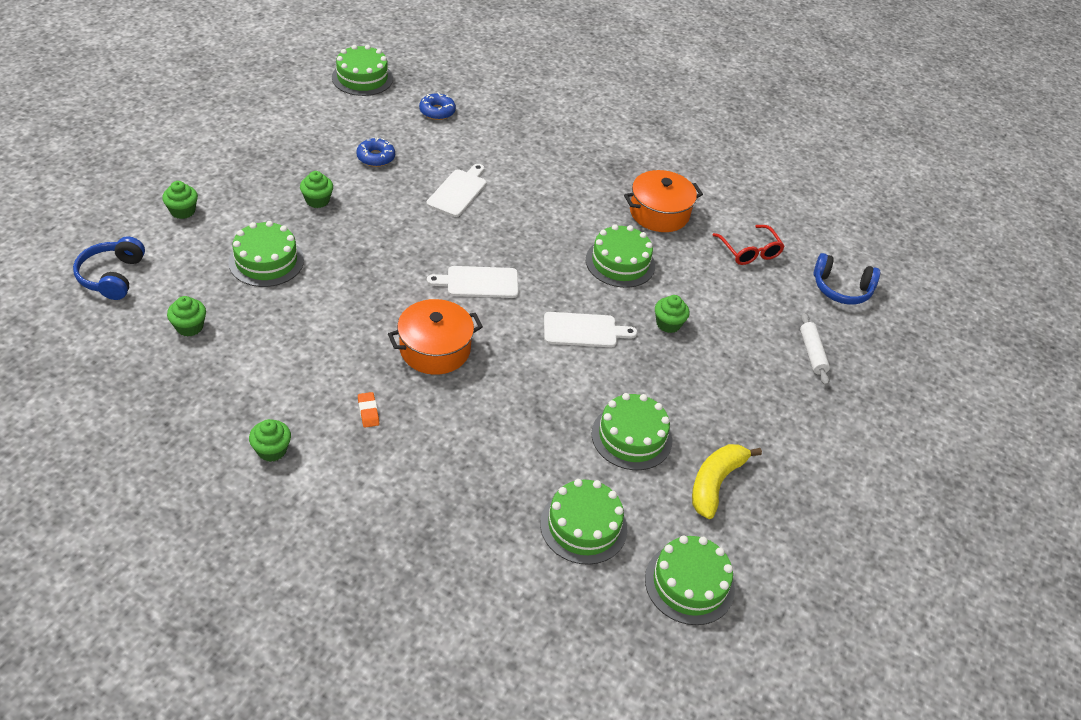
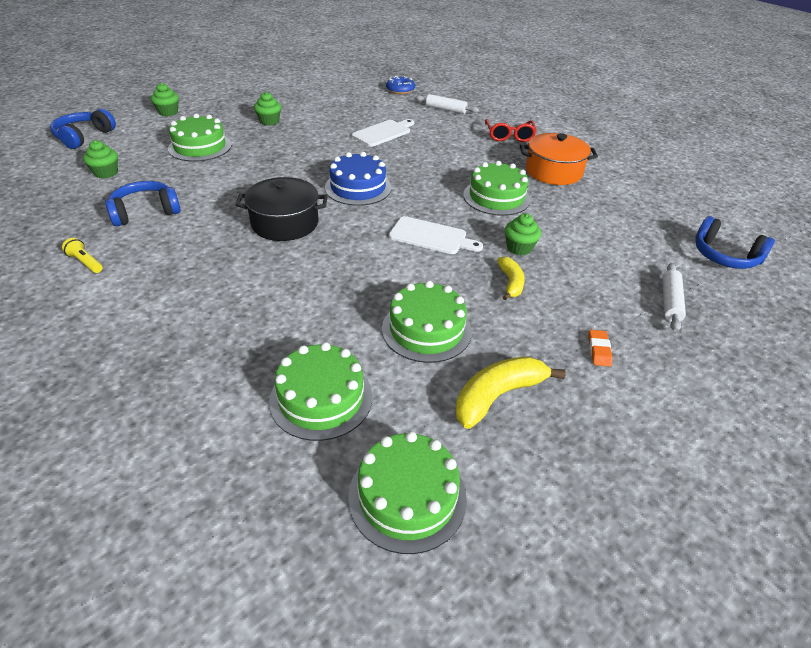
camera: 25 degrees right, 5 degrees down
(272, 450) = (85, 262): green cupcake -> yellow flashlight
(280, 371) = (145, 212): none -> blue headphones
(362, 78) = (358, 68): green cake -> none
(368, 411) = (190, 253): orange eraser -> orange eraser (599, 350)
(376, 157) = (333, 106): blue donut -> none
(435, 349) = (285, 223): orange pot -> black pot
(478, 282) = (358, 188): white cutting board -> blue cake
(506, 136) = (446, 109): none -> white rolling pin
(678, 367) = (510, 283): none -> yellow banana
(749, 251) = (632, 211): red glasses -> red glasses (509, 136)

